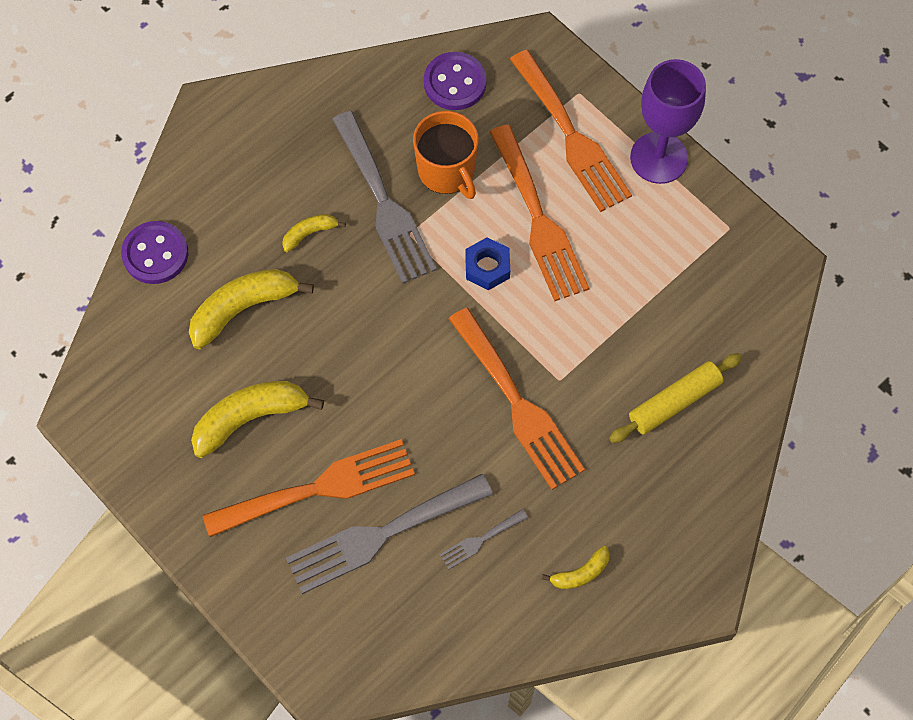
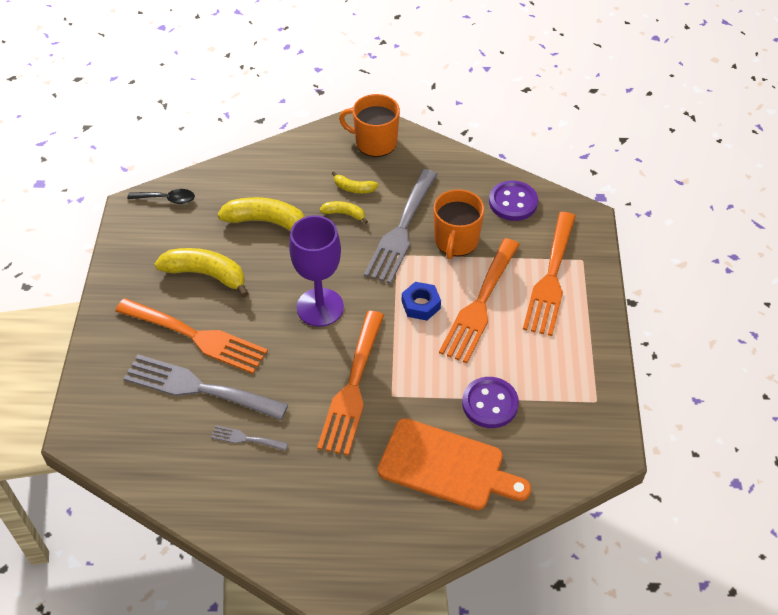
camera: 45 degrees right, 15 degrees down
(108, 374) = (167, 199): none -> black spoon
(155, 254) = (256, 164): purple button -> purple button (490, 404)
(248, 126) = (375, 142): none -> orange mug
(581, 573) = (278, 508): yellow banana -> yellow banana (354, 188)
(659, 158) = (593, 329): purple goblet -> purple goblet (320, 307)
(674, 402) = (447, 466): yellow rolling pin -> orange cutting board

